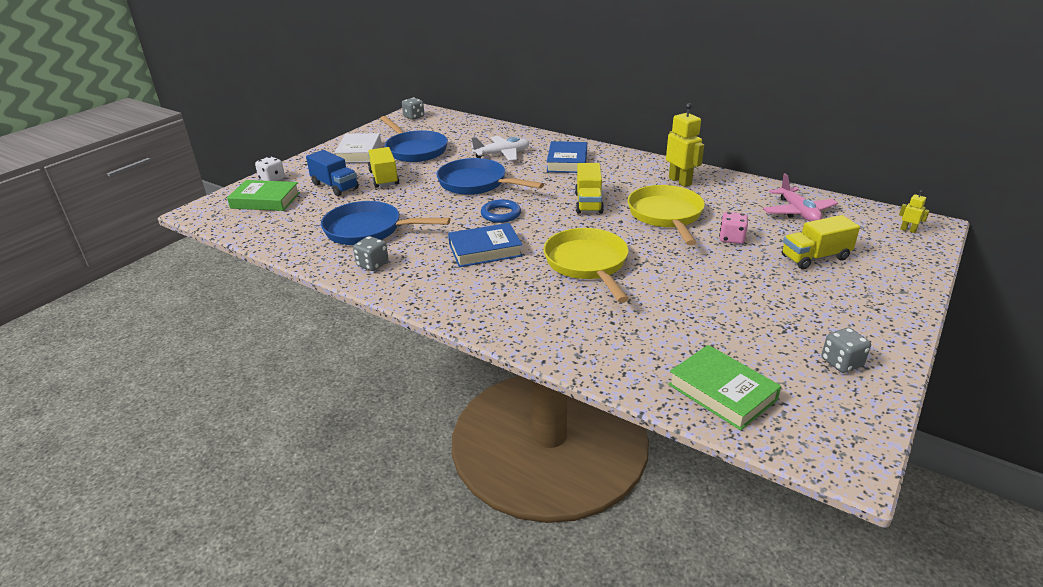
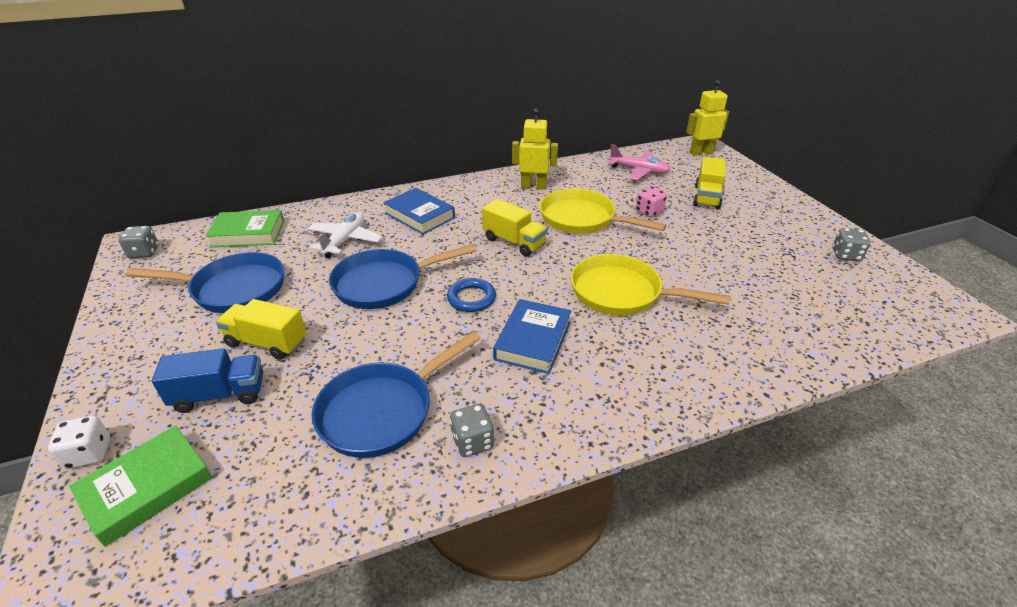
camera: 55 degrees left, 5 degrees up
(359, 152) = (159, 334): white book -> none
(722, 392) = (859, 321): green book -> green book (248, 233)
(908, 230) = (701, 152): yellow robot -> yellow robot, size x2.10

